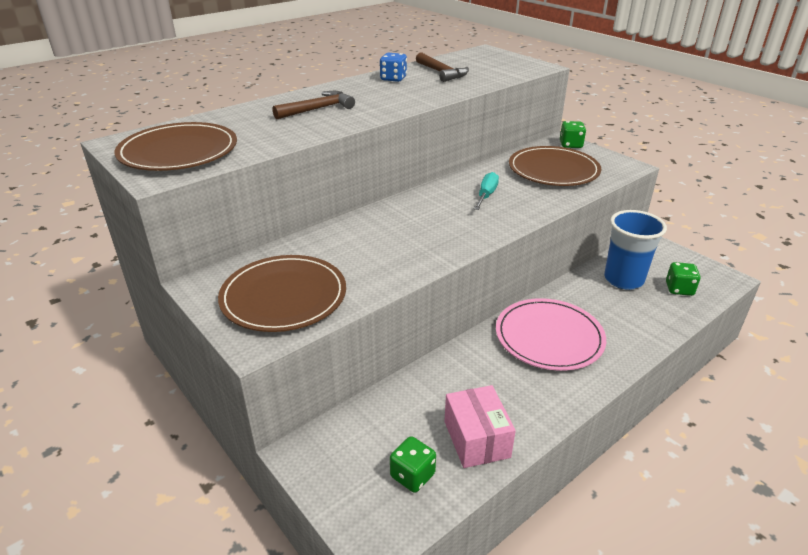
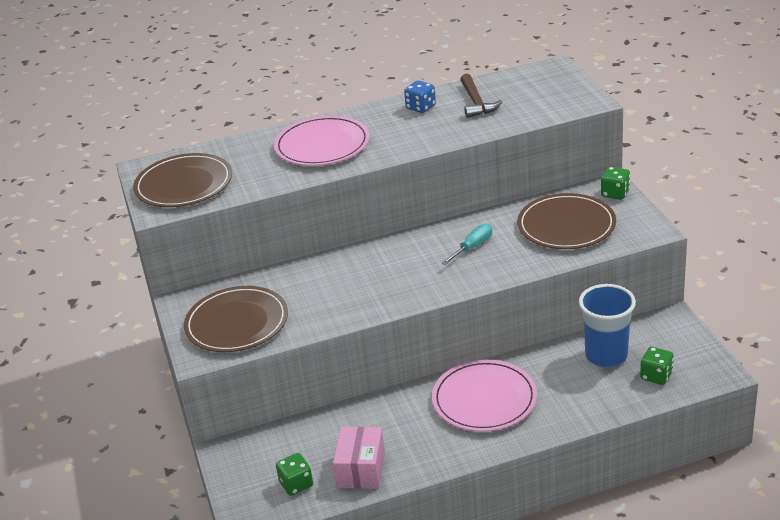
camera: 25 degrees right, 0 degrees up
(318, 109) = (322, 145): brown hammer -> pink plate

